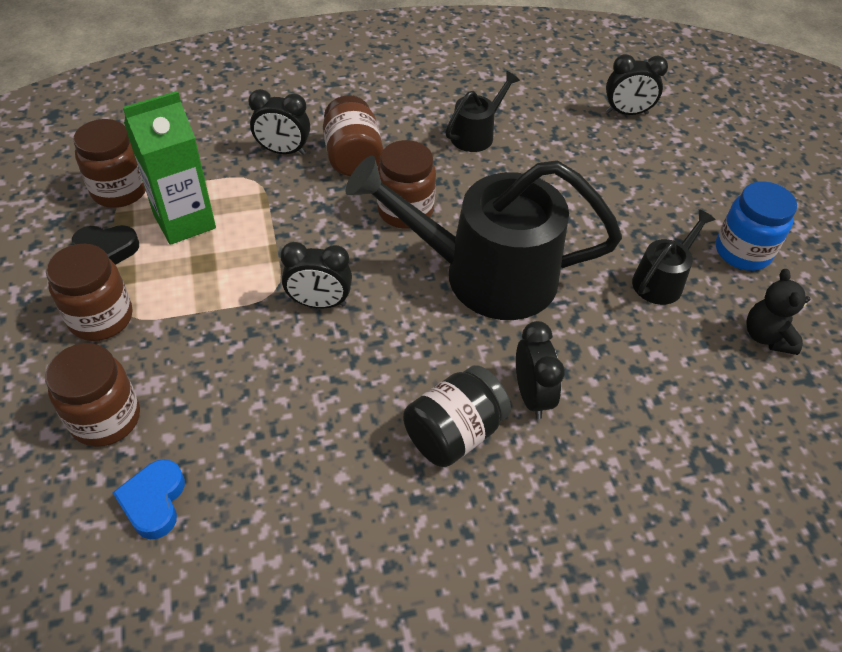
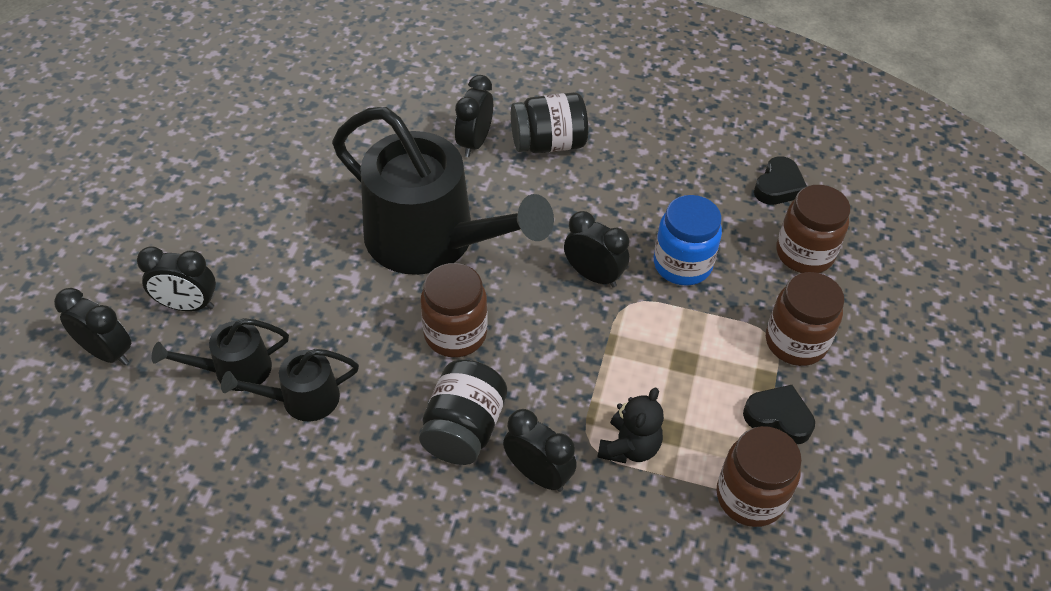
camera: 150 degrees left, 0 degrees up
(154, 502) = (778, 186): blue heart -> black heart
(184, 221) = (688, 420): green carton -> none
(352, 157) = (464, 429): brown jar -> black jar
(613, 155) = (188, 305): none -> black clock
(661, 280) = (291, 174): black watering can -> black watering can (235, 370)
(742, 252) = (195, 167): blue jar -> blue jar (682, 264)
(767, 336) = (263, 108): black teddy bear -> black teddy bear (629, 447)

